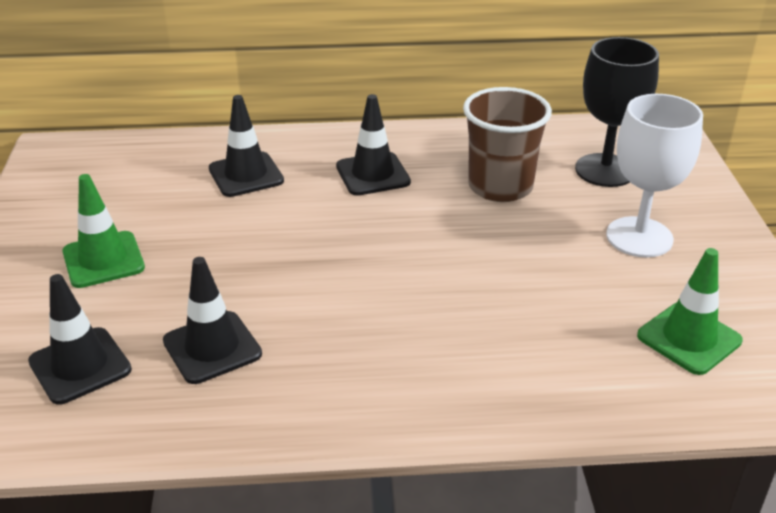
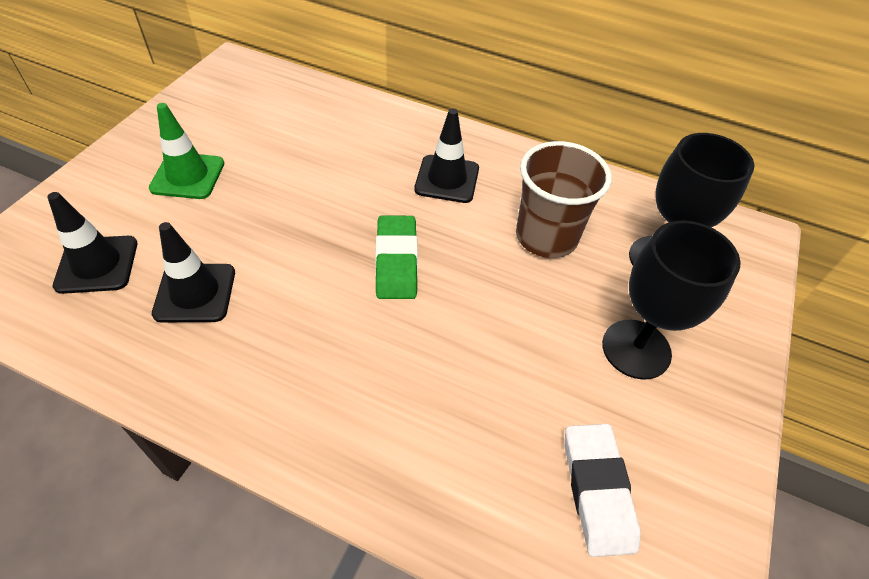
camera: 25 degrees right, 15 degrees up
(246, 175) = (348, 140): black traffic cone -> none
(385, 251) = (396, 261): none -> green eraser
(639, 237) = (636, 349): white goblet -> black goblet
(689, 338) = (597, 490): green traffic cone -> white eraser

